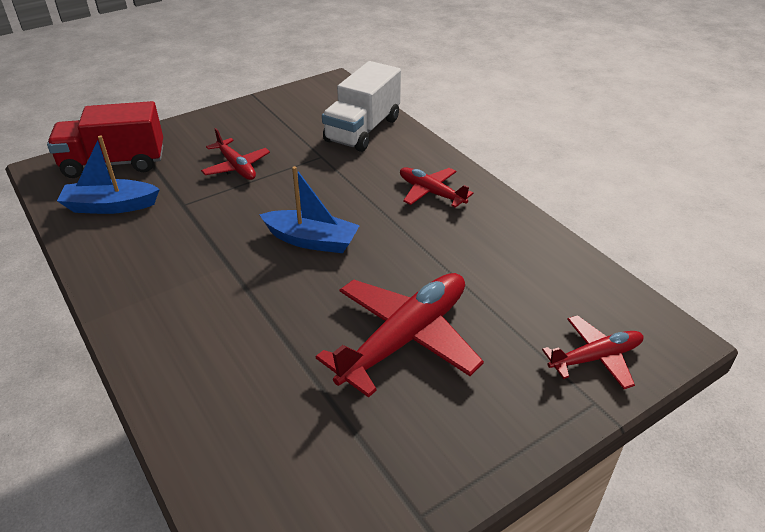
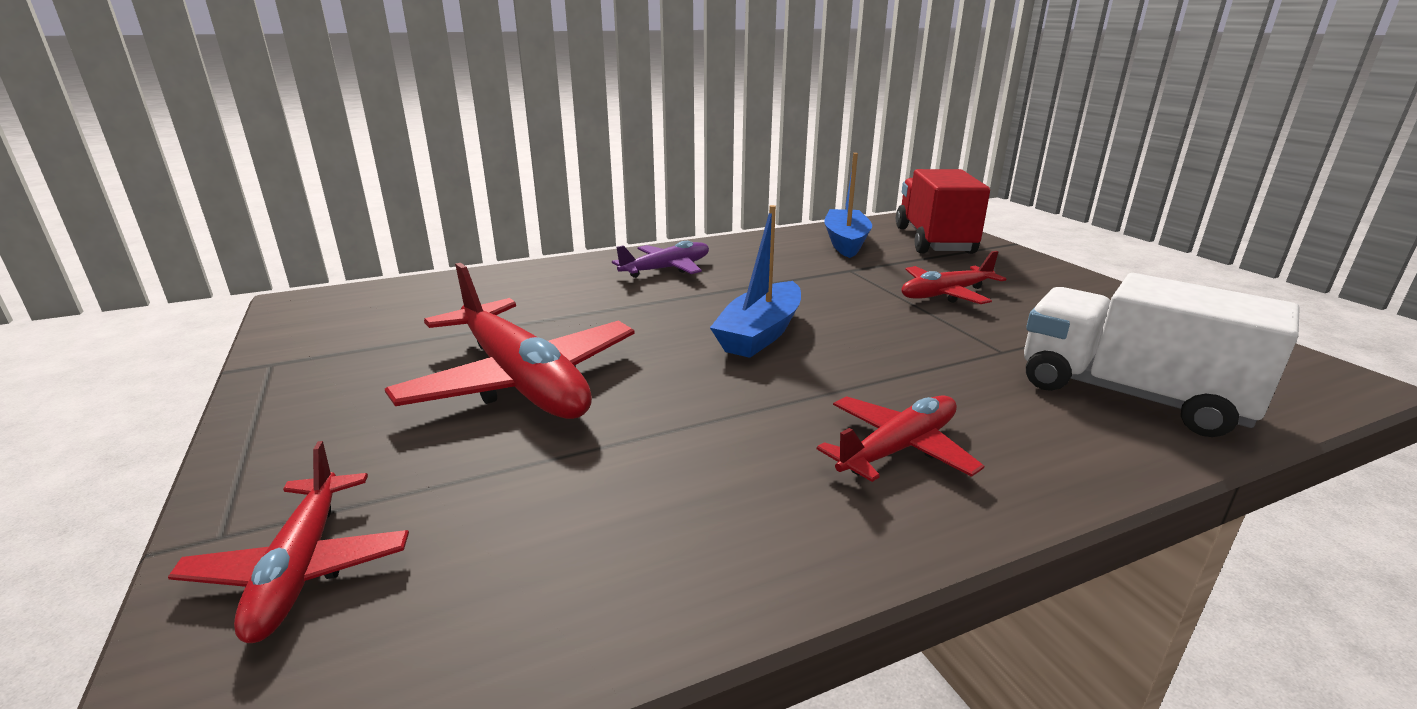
camera: 100 degrees right, 15 degrees down
(175, 306) = (666, 269): none -> purple plane

